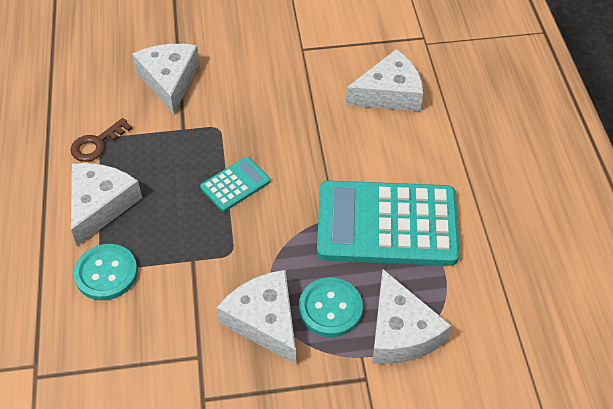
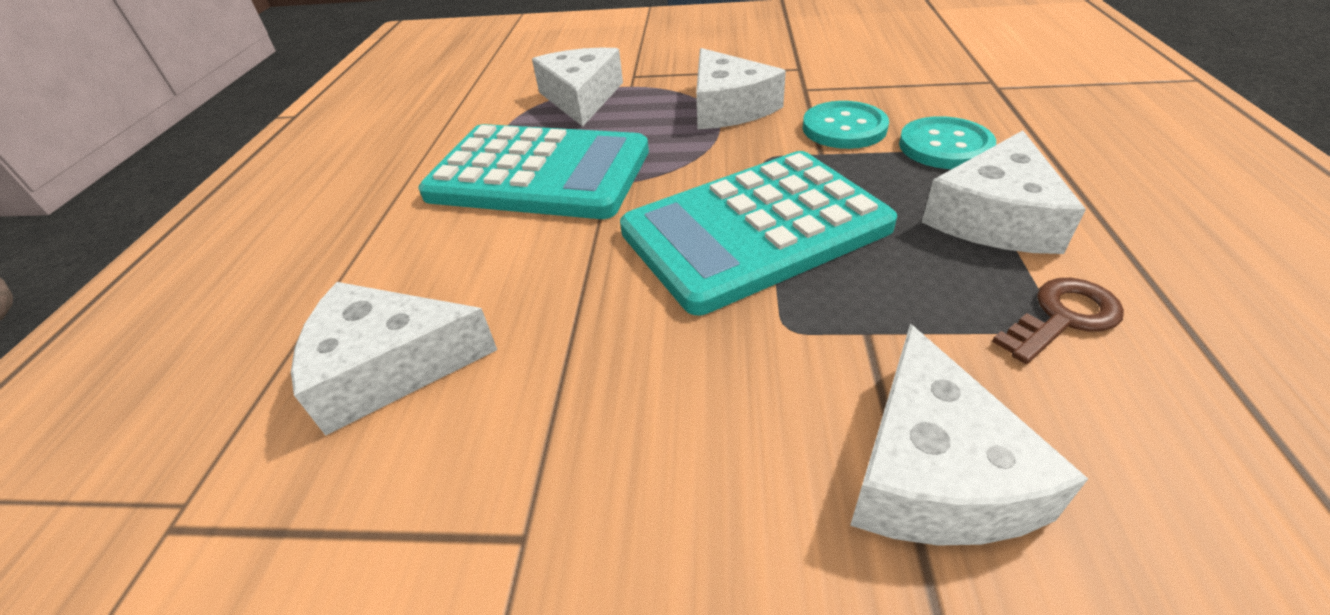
camera: 165 degrees left, 10 degrees down
(235, 184) = (755, 230): turquoise calculator -> turquoise calculator, size x2.20
(330, 308) = (650, 113): turquoise button -> turquoise button (844, 128)

